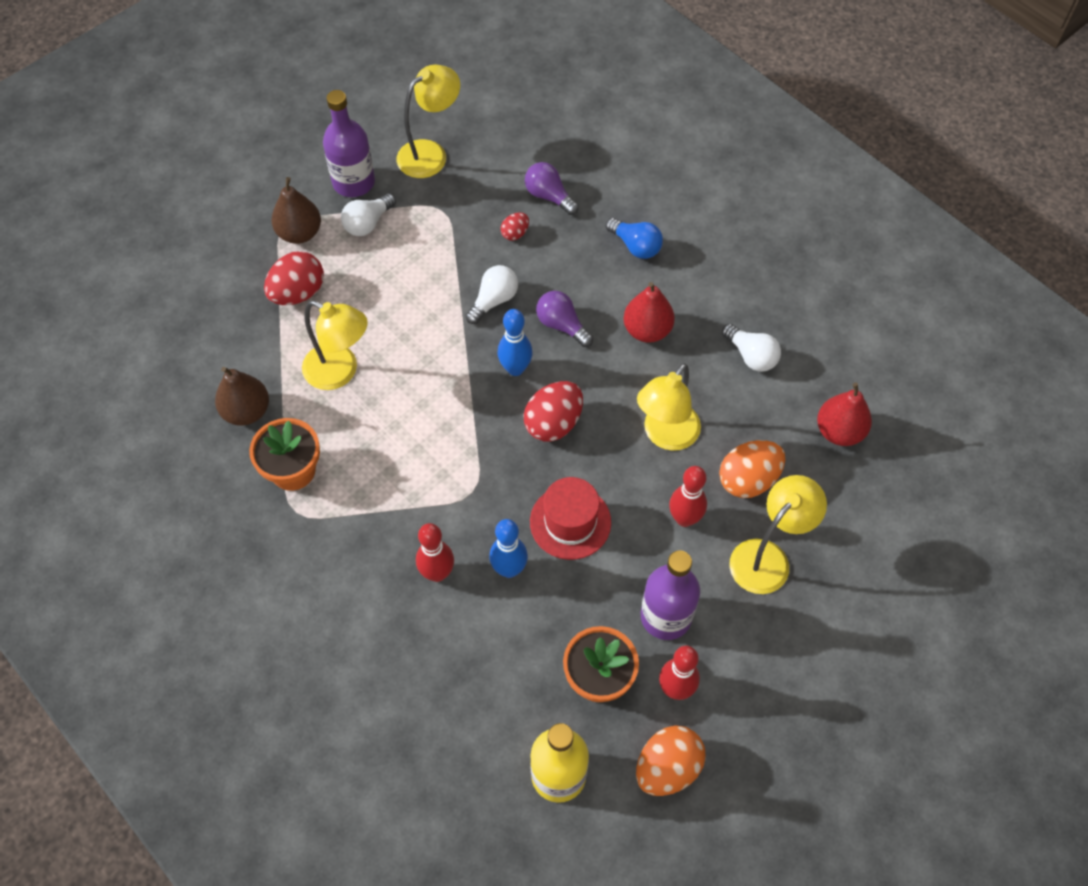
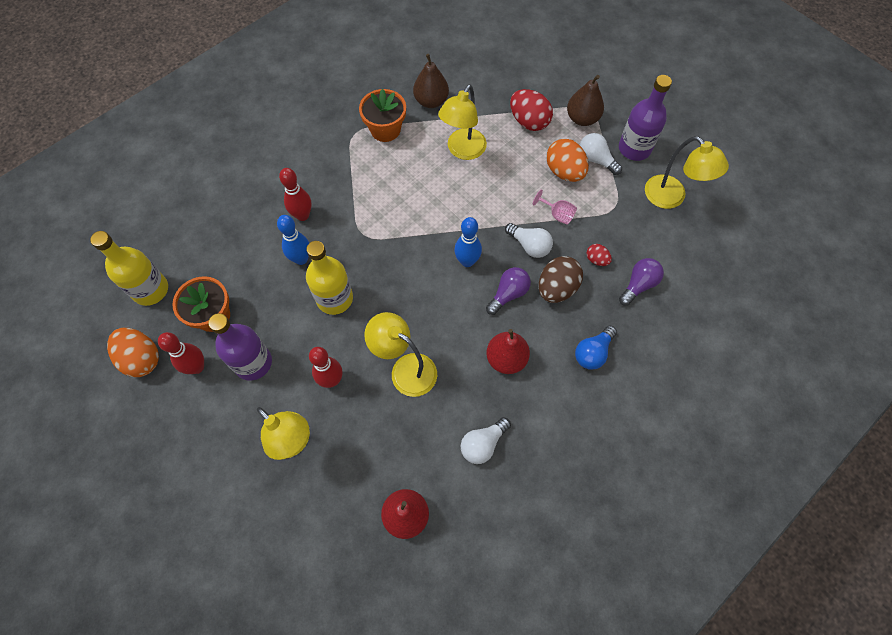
camera: 90 degrees right, 5 degrees up
(449, 269) = (557, 214): none -> pink goblet
(553, 423) = (418, 288): red egg -> none
(554, 275) = (556, 288): none -> brown egg
(570, 522) = (334, 298): red hat -> yellow bottle
(748, 480) = (362, 432): orange egg -> orange egg (564, 172)

